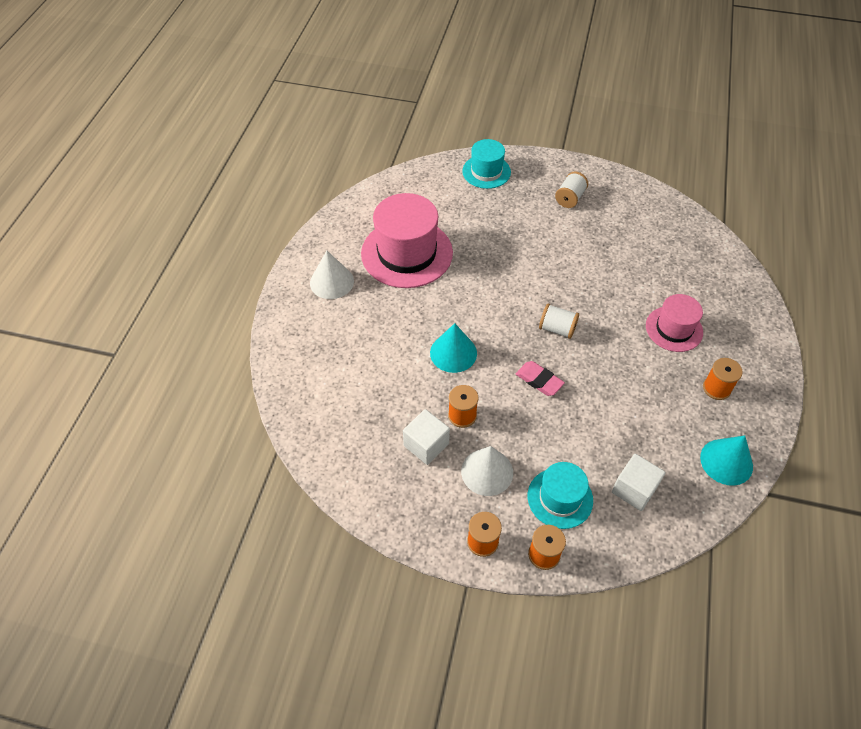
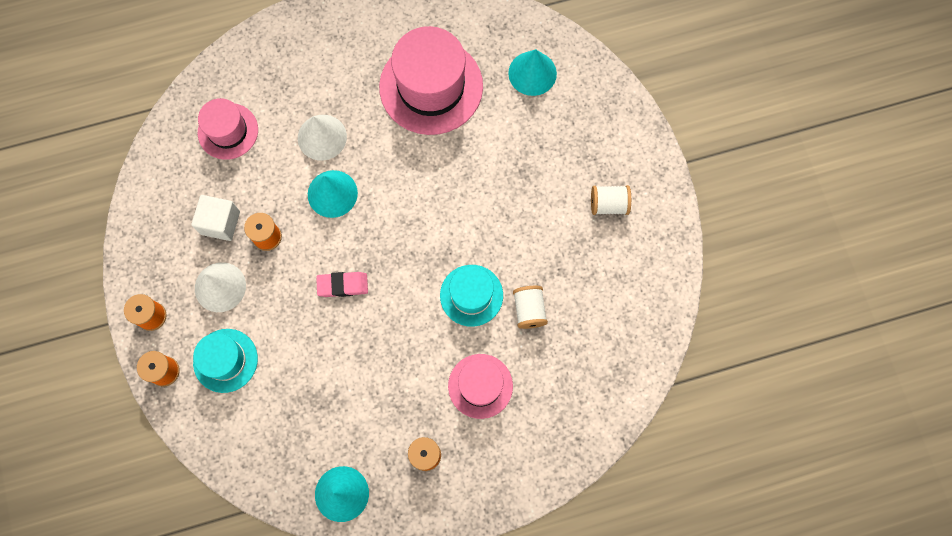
camera: 60 degrees right, 20 degrees up
(331, 282) = (355, 41): white cone -> white cone (322, 137)
(344, 402) = (228, 131): none -> pink hat
(440, 194) = (532, 73): none -> turquoise cone
(486, 172) = (596, 101): turquoise hat -> turquoise hat (471, 295)
(539, 380) = (342, 285): pink eraser -> pink eraser turned 75 degrees clockwise
(557, 329) = (415, 273): white spool -> white spool (529, 310)
(634, 489) = (267, 421): white cube -> none

